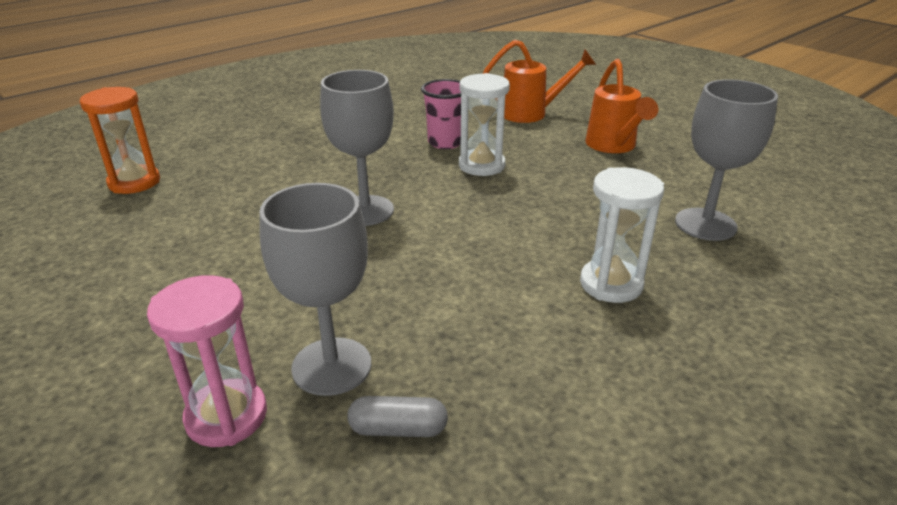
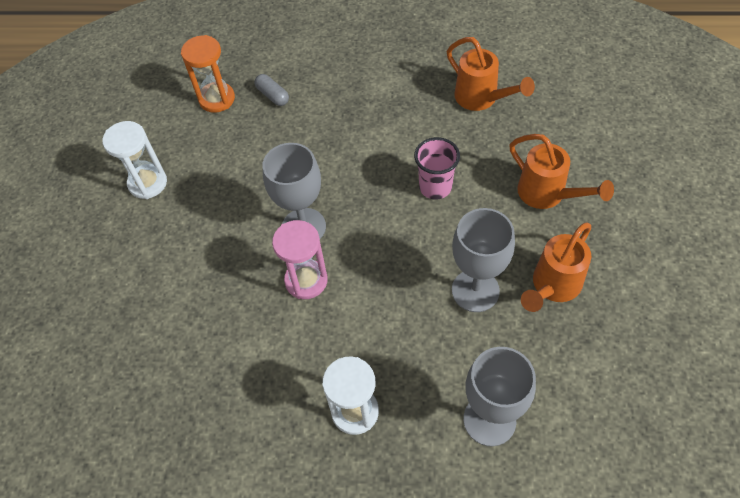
camera: 50 degrees right, 25 degrees up
(226, 416) = (102, 333): pink hourglass -> pink hourglass (306, 280)
(332, 366) = (164, 341): grey goblet -> grey goblet (475, 290)
(398, 429) = (150, 404): grey capsule -> grey capsule (272, 95)
(405, 95) = (481, 99): none -> orange watering can
(481, 165) = (426, 234): white hourglass -> white hourglass (148, 183)

